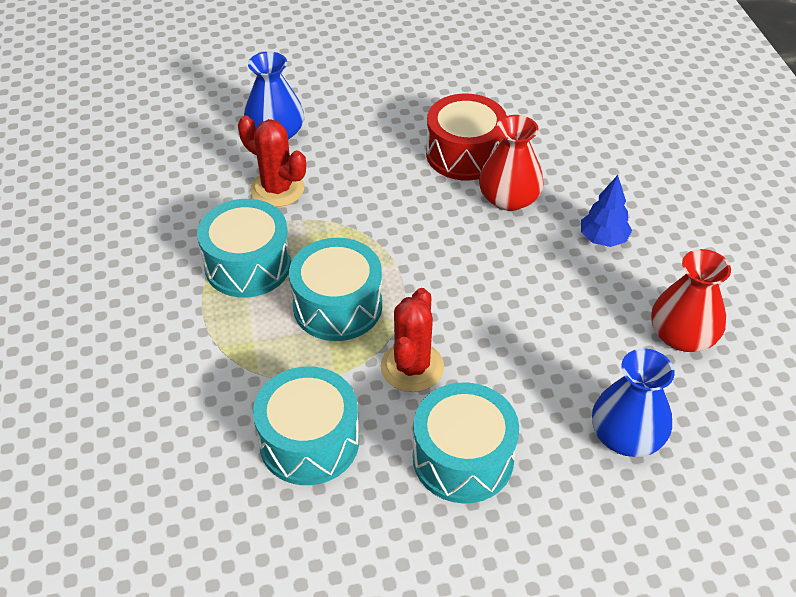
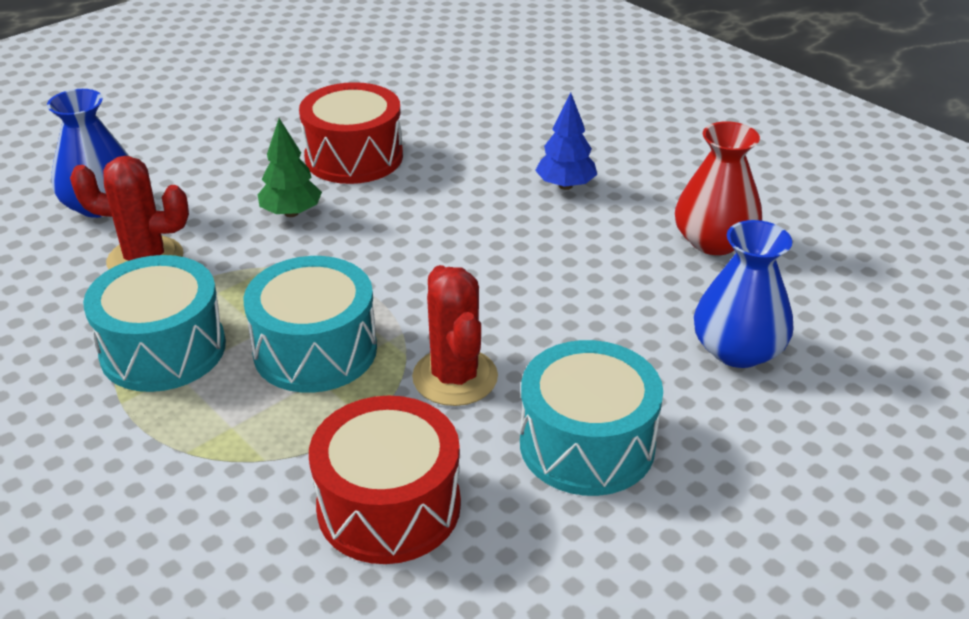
camera: 30 degrees left, 10 degrees down
(309, 441) = (389, 506): turquoise drum -> red drum
(391, 187) = (291, 213): none -> green tree
(509, 198) = (436, 181): red vase -> none

